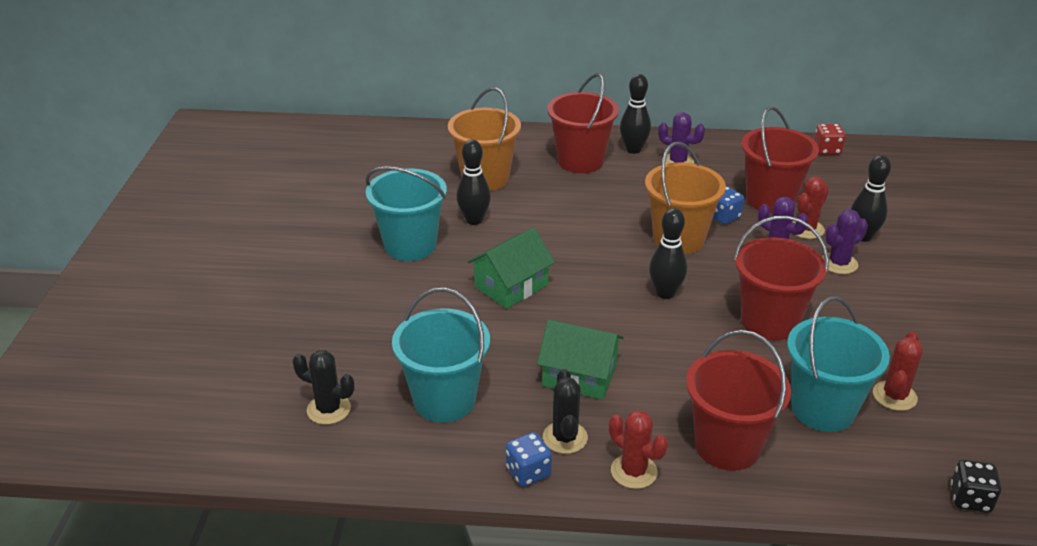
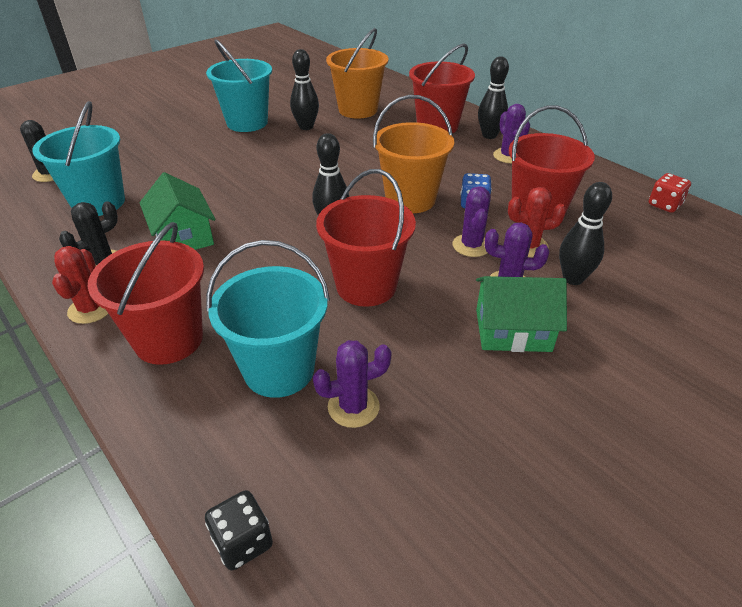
camera: 45 degrees right, 5 degrees up
(511, 286) = (252, 169): green house -> green house (513, 330)
(528, 472) = (49, 266): blue dice -> none
(894, 396) = (353, 407): red cactus -> purple cactus

